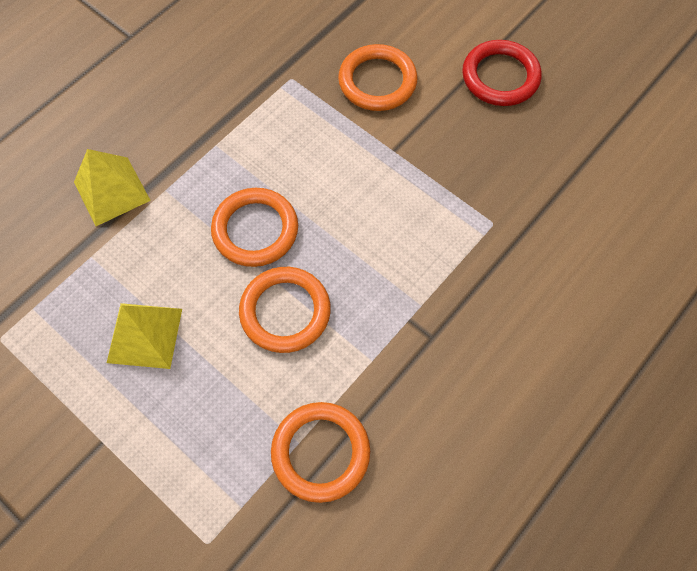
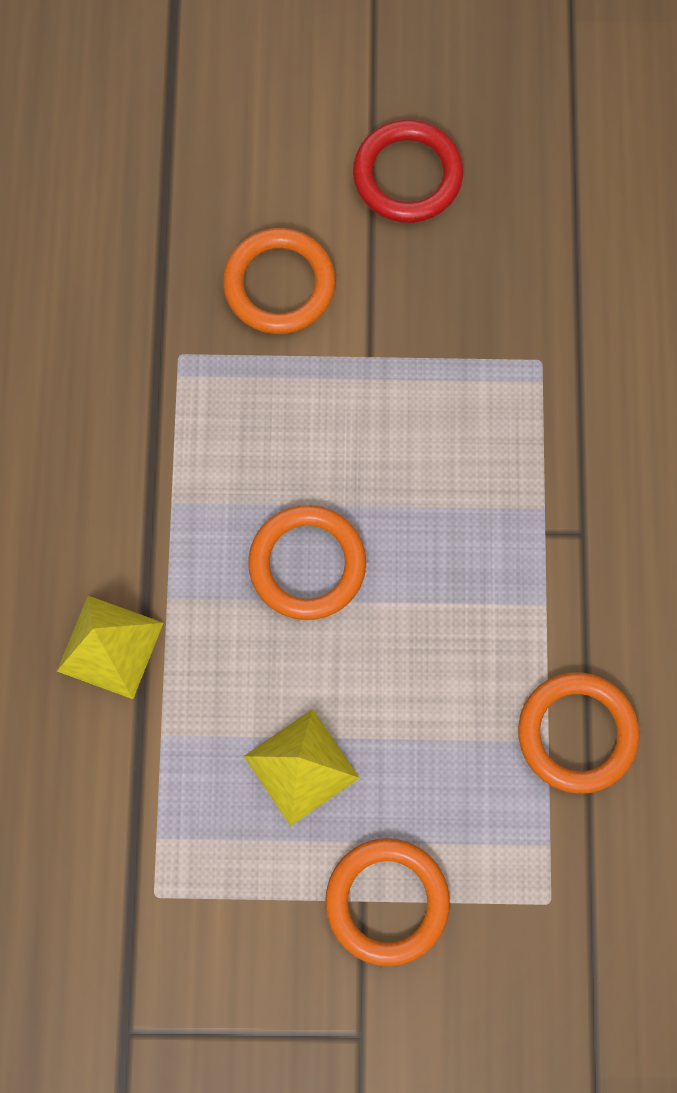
camera: 40 degrees left, 10 degrees up
(285, 311) = (418, 625): orange ring -> orange ring (387, 901)

